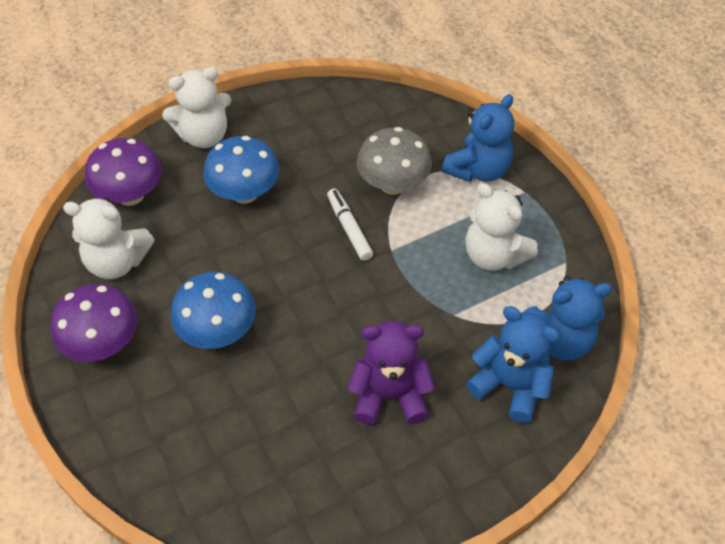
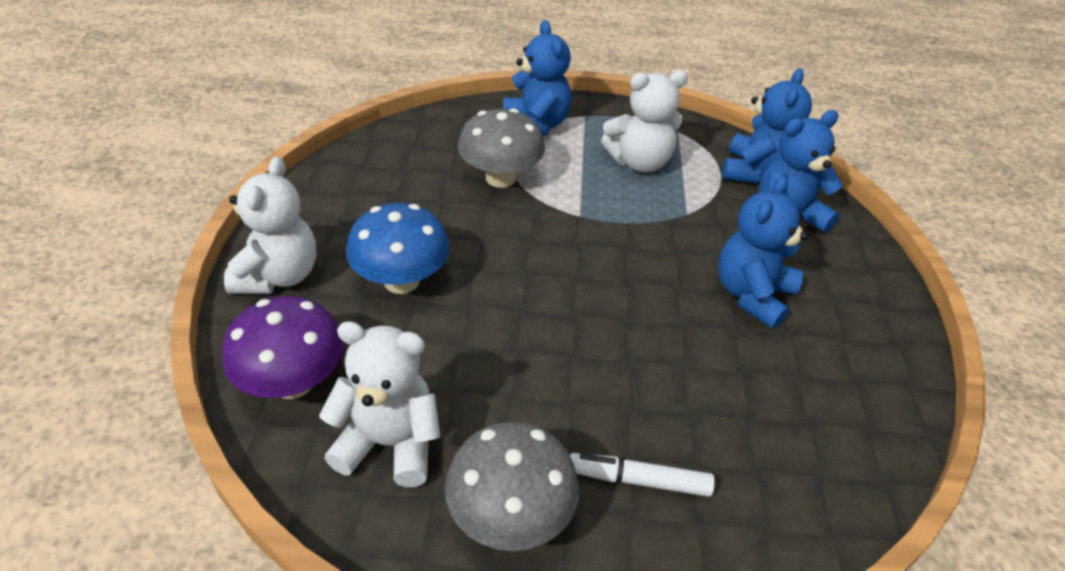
camera: 60 degrees left, 10 degrees down
(103, 343) = (510, 516): purple mushroom -> grey mushroom
(117, 262) = (389, 443): white teddy bear -> white teddy bear turned 120 degrees counterclockwise
(218, 331) = (579, 390): blue mushroom -> none
(349, 228) = (527, 229): white marker -> white marker (639, 480)
(390, 395) = (752, 295): purple teddy bear -> blue teddy bear

